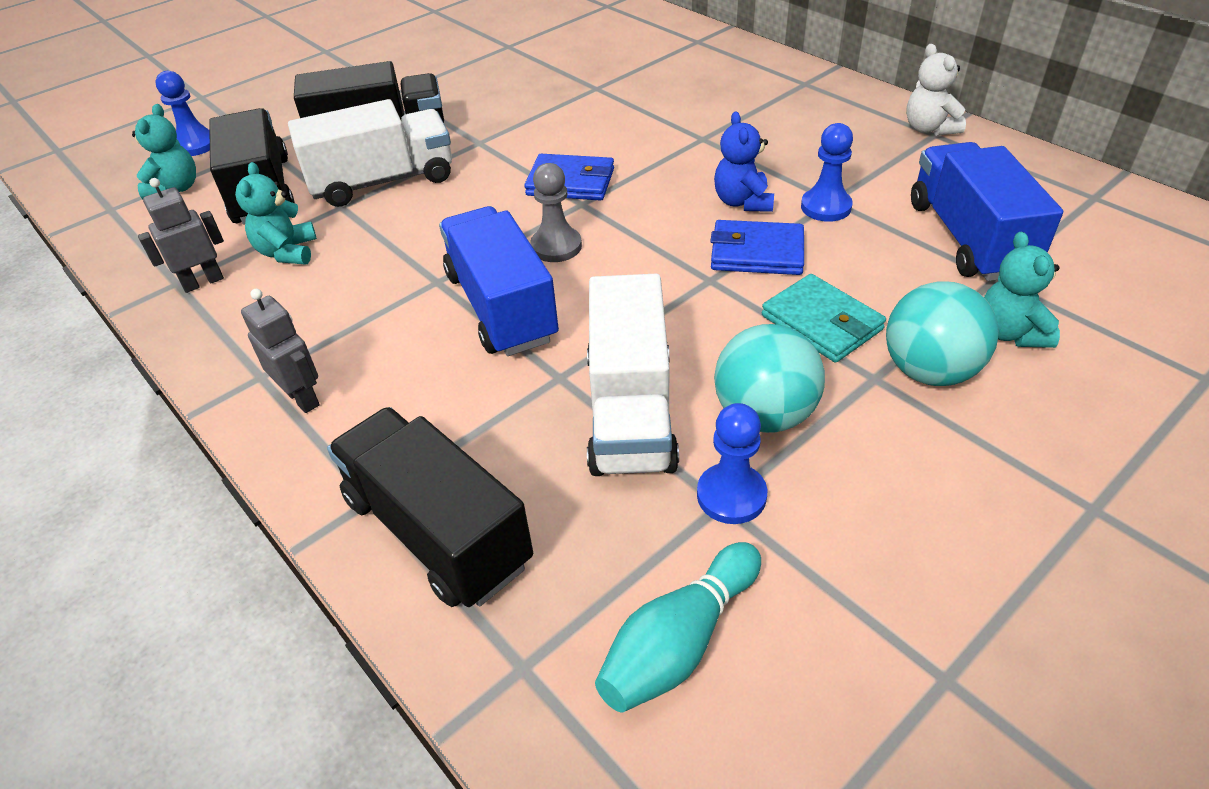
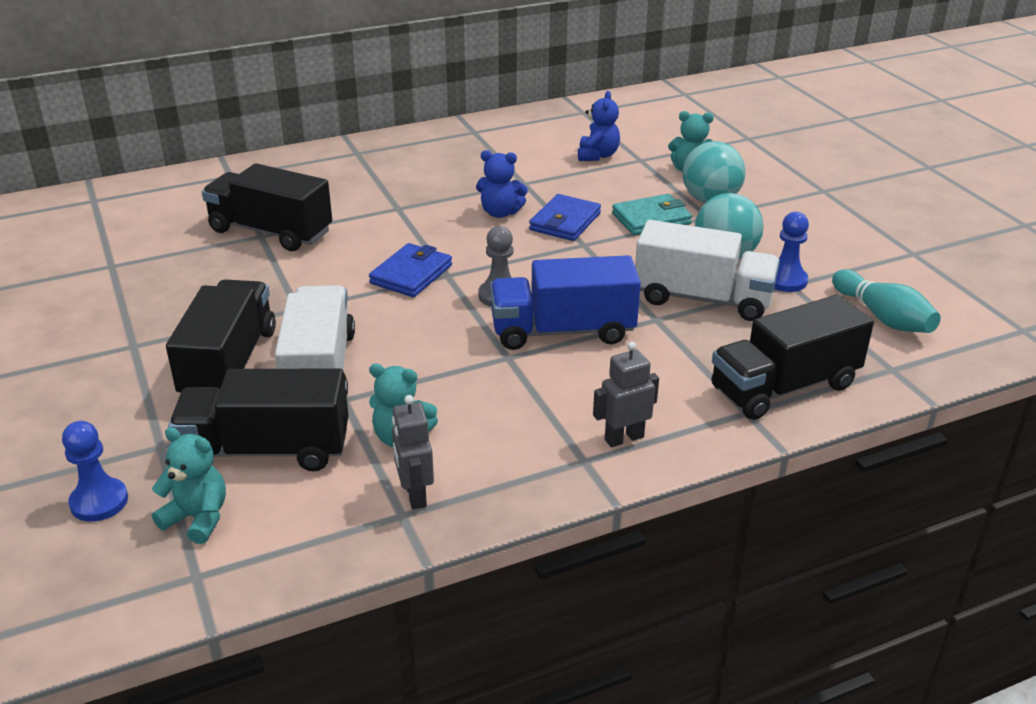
camera: 75 degrees left, 10 degrees down
(606, 90) = (270, 232): none -> black truck
(826, 207) = (530, 187): blue pawn -> none
(929, 129) = (466, 131): white teddy bear -> none
(968, 238) = (597, 155): blue truck -> blue teddy bear

